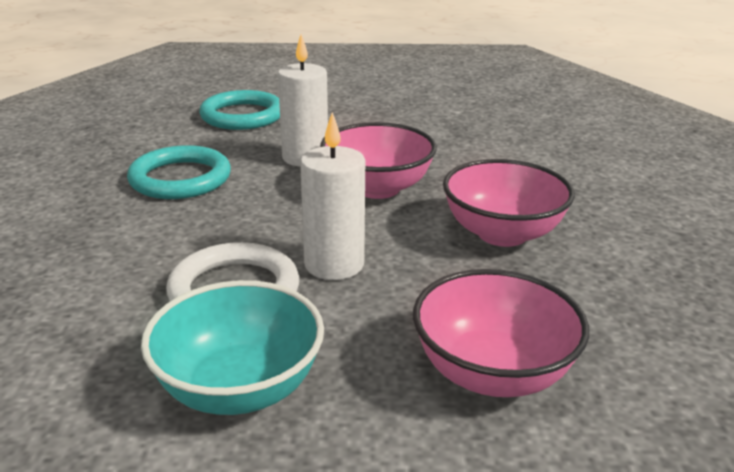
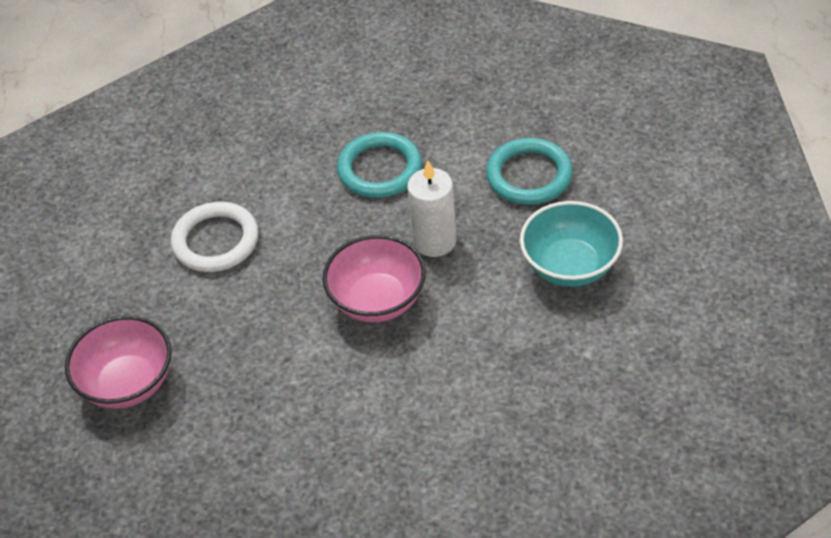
camera: 90 degrees right, 20 degrees up
(239, 388) = (120, 265): turquoise bowl -> turquoise bowl (570, 266)
(334, 264) = (250, 288): white candle -> none
(502, 233) = (303, 391): pink bowl -> none

